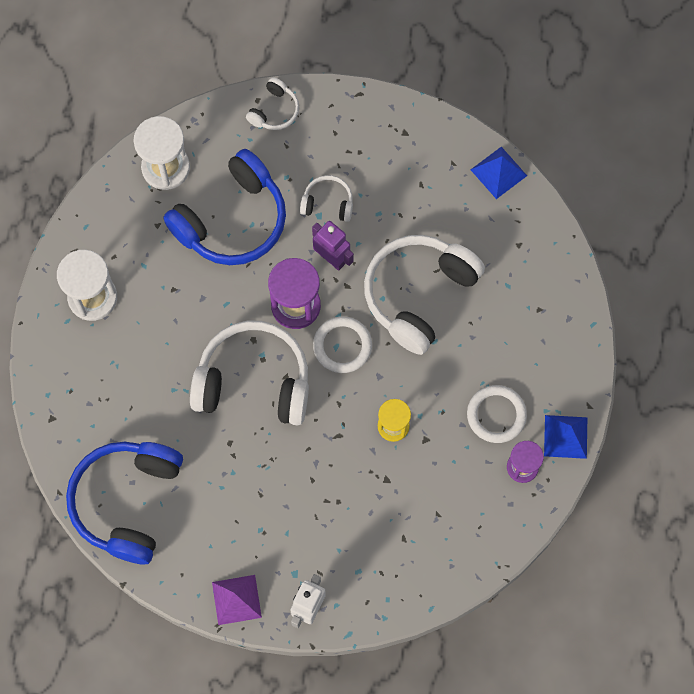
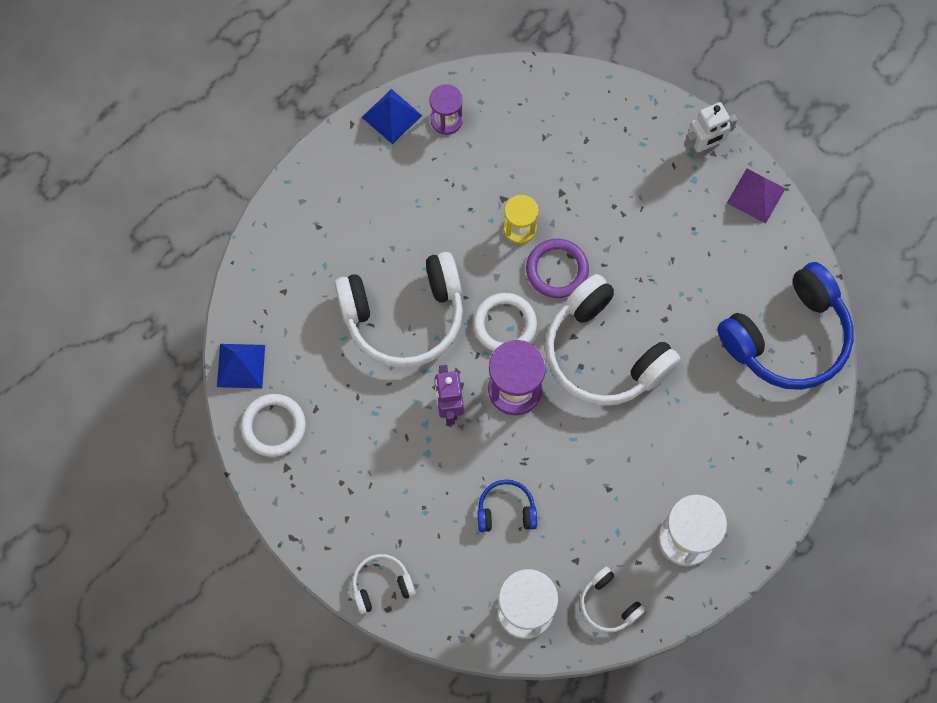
camera: 140 degrees left, 0 degrees up
(232, 220) = (506, 510): blue headphones -> blue headphones, size x0.47
(328, 203) = (410, 458): white headphones -> white headphones (608, 604)
(339, 417) = (557, 270): none -> purple ring
(496, 415) = (430, 173): white ring -> white ring (273, 426)

